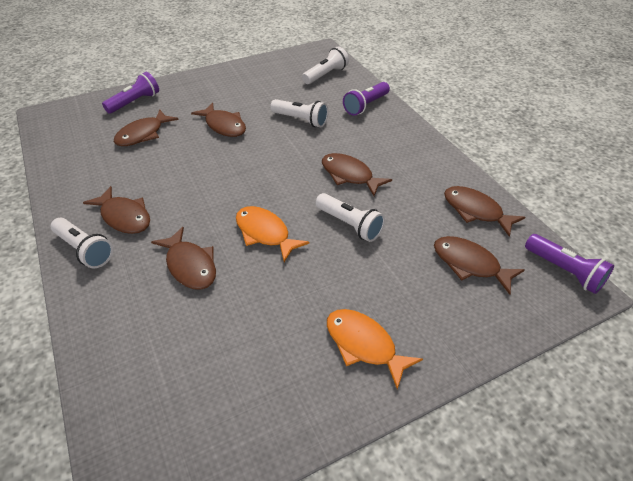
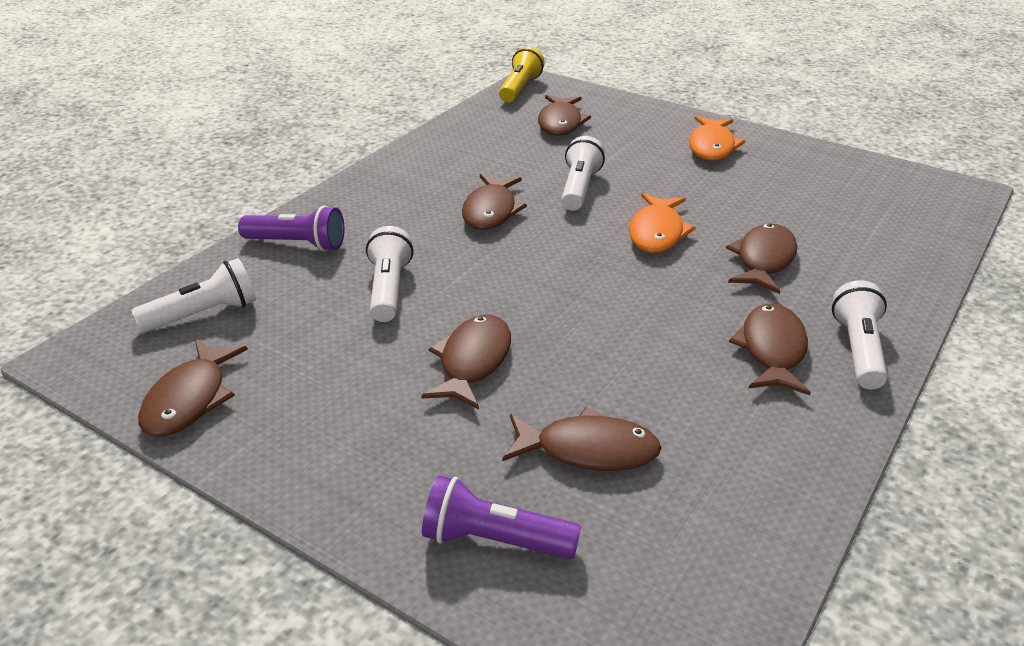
camera: 120 degrees left, 10 degrees down
(326, 75) = (204, 314): white flashlight -> white flashlight turned 135 degrees clockwise
(476, 211) = (478, 131): brown fish -> brown fish (190, 399)
(564, 271) = (520, 88): purple flashlight -> yellow flashlight

